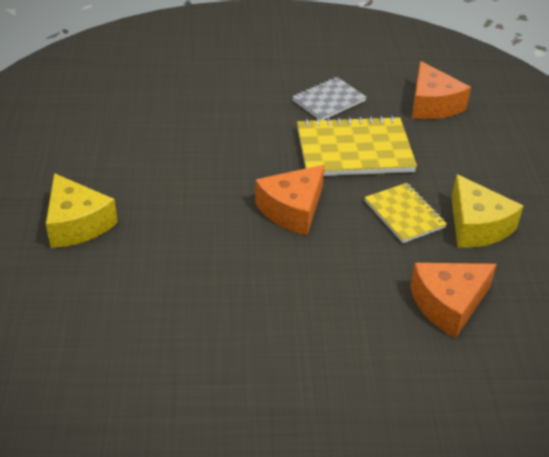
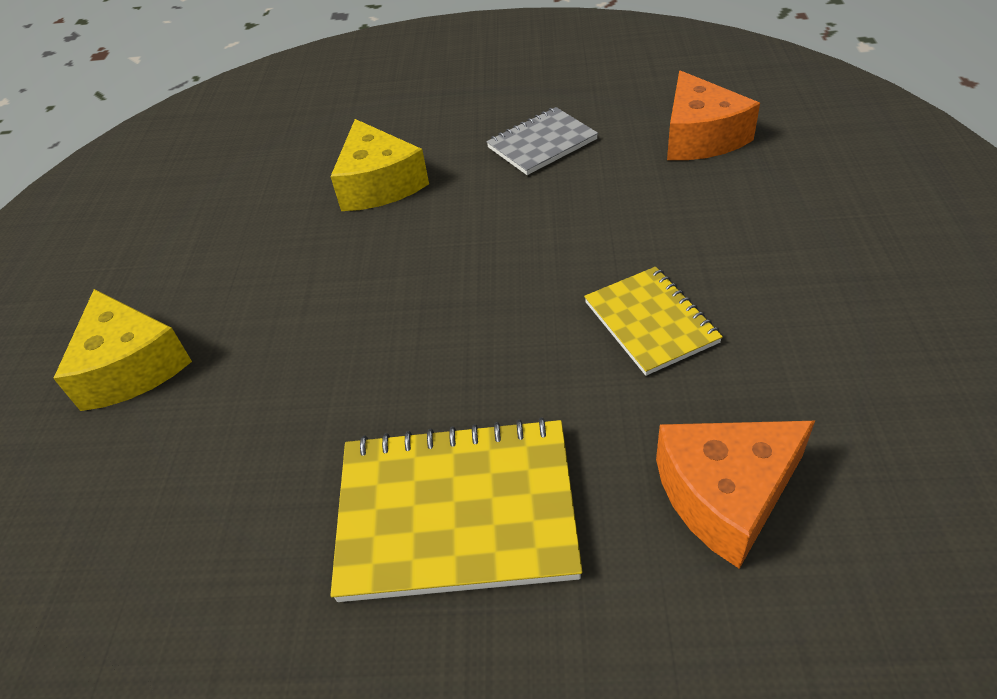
camera: 10 degrees right, 5 degrees up
(292, 210) = (467, 324): orange cheese -> none
(354, 150) = (574, 217): yellow notebook -> yellow notebook (456, 511)
(477, 226) = (775, 337): yellow cheese -> yellow cheese (379, 184)

